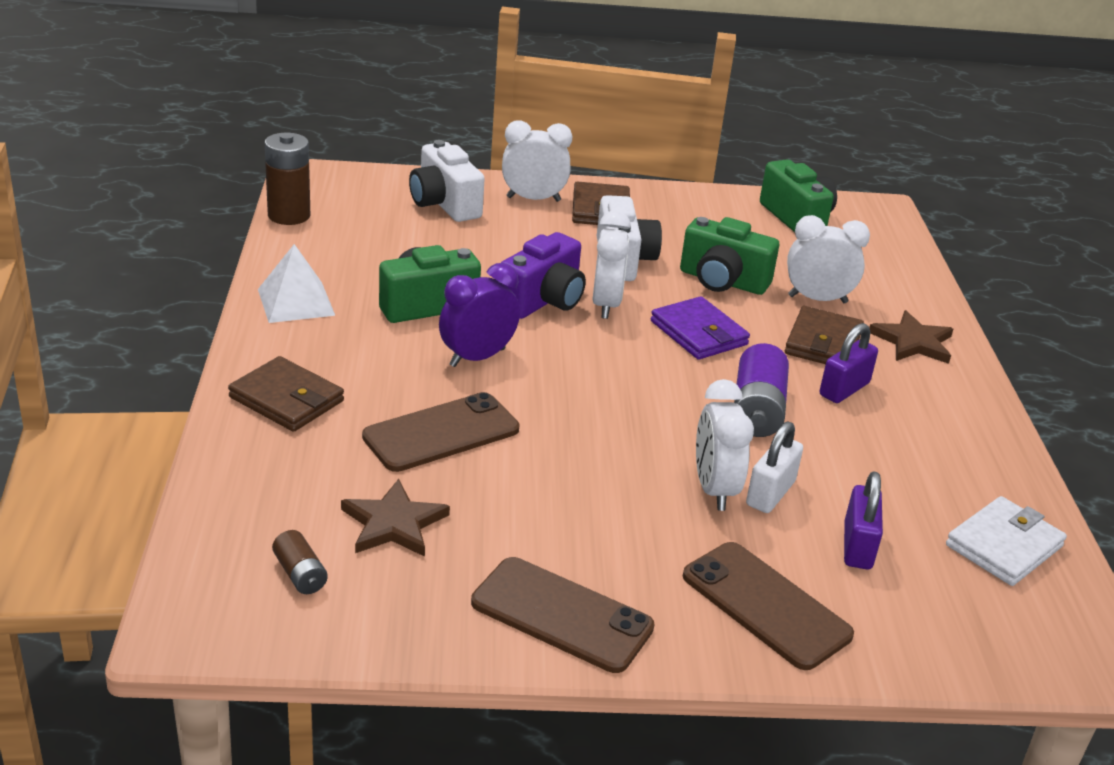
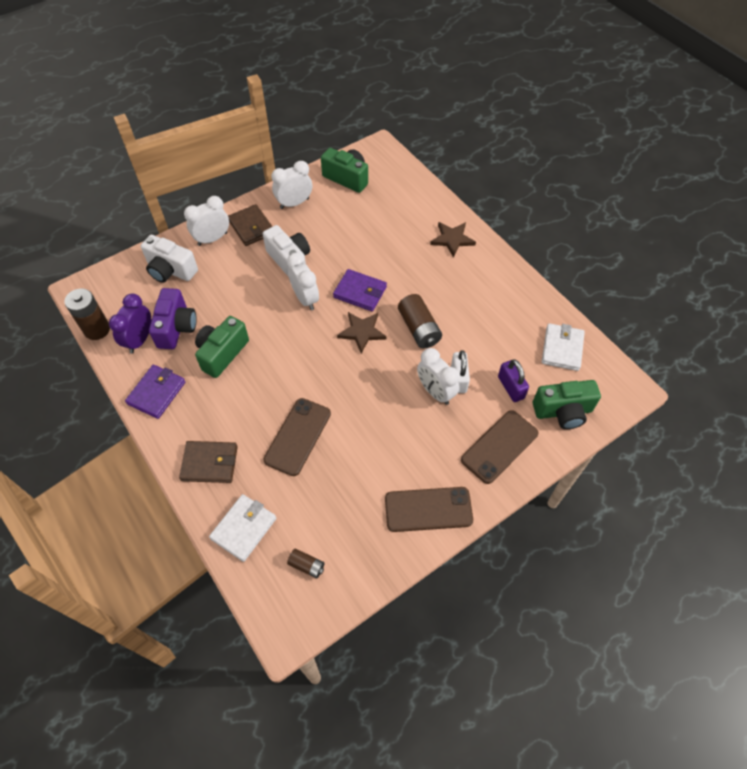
camera: 30 degrees left, 25 degrees up
(256, 487) = (244, 528): none -> white wallet
(296, 302) = (157, 393): white pyramid -> purple wallet
(393, 523) = (321, 507): brown star -> brown star (362, 332)
(477, 357) = (275, 375): purple clock -> purple clock (140, 340)
(543, 301) = (275, 314): purple camera -> purple camera (176, 328)
(722, 281) = (345, 247): green camera -> green camera (563, 412)
(757, 410) = (419, 329): purple battery -> brown battery
(766, 605) = (499, 446): brown phone -> brown phone turned 60 degrees counterclockwise
(817, 299) = (394, 234): white clock -> white clock (294, 203)
(823, 343) = (416, 264): brown wallet -> none
(844, 389) = (445, 291): purple padlock -> none

